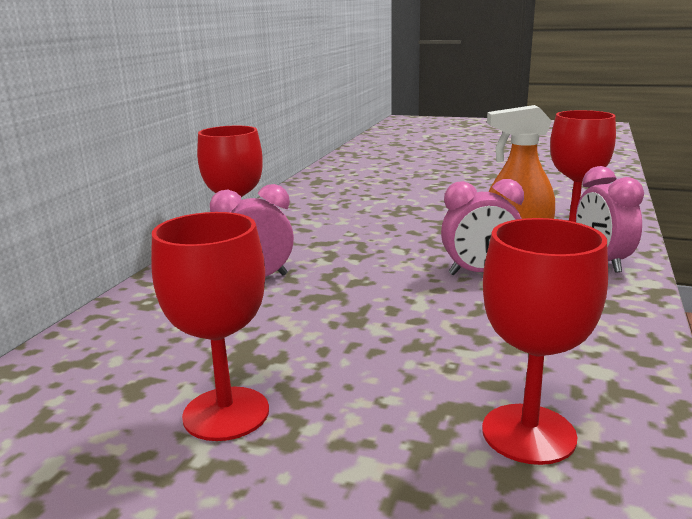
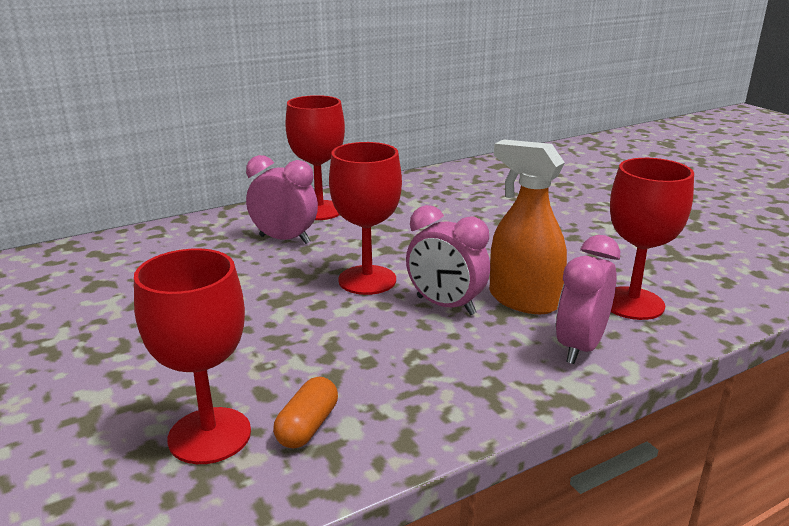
camera: 40 degrees right, 5 degrees up
(226, 413) = (102, 323): red goblet -> red goblet (367, 280)
(574, 385) = (307, 426): none -> orange capsule

